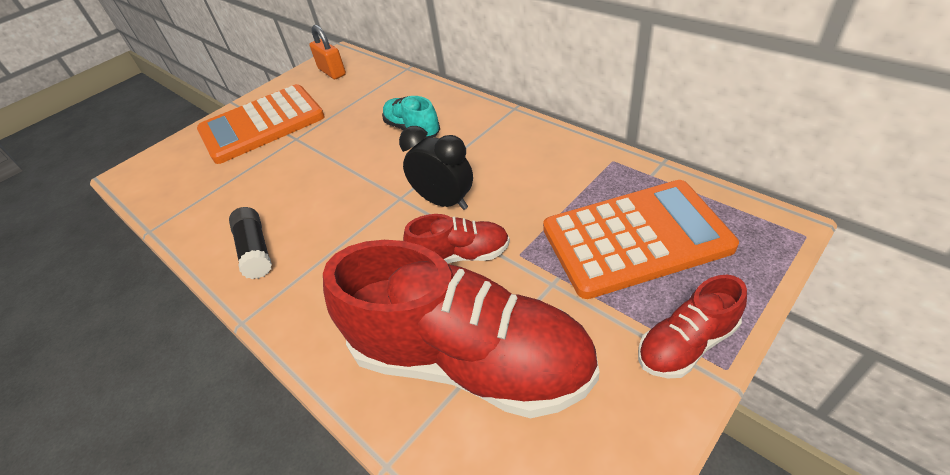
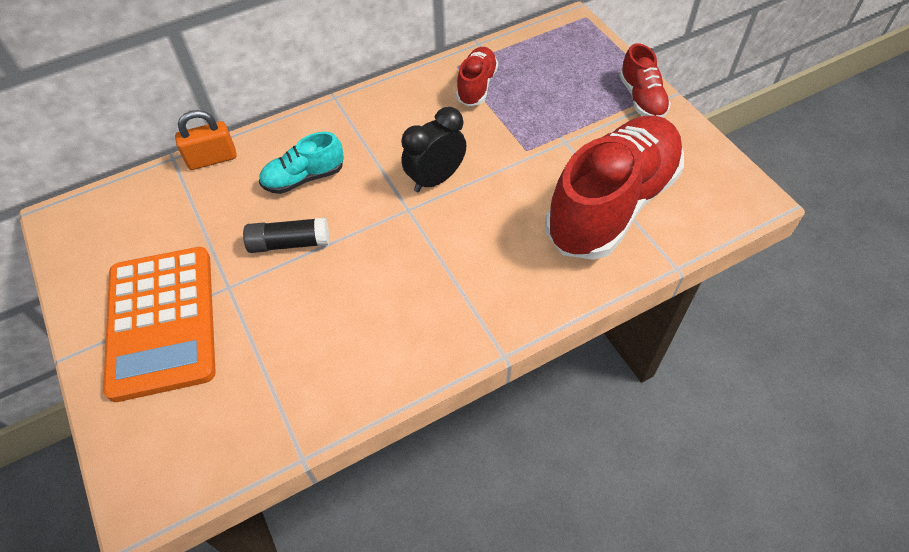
camera: 75 degrees left, 10 degrees up
(256, 250) = (410, 339): black glue stick -> black glue stick (289, 243)
(332, 72) = (101, 231): orange padlock -> orange padlock (212, 159)
(461, 255) = (508, 184): red shoe -> red shoe (476, 86)
(635, 238) = (546, 86): orange calculator -> none

